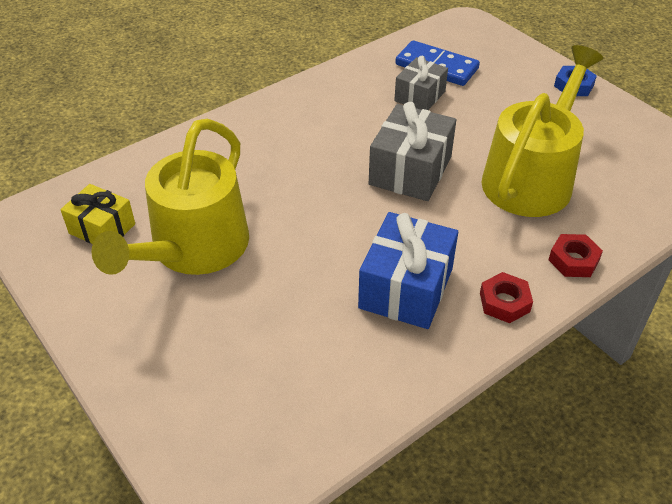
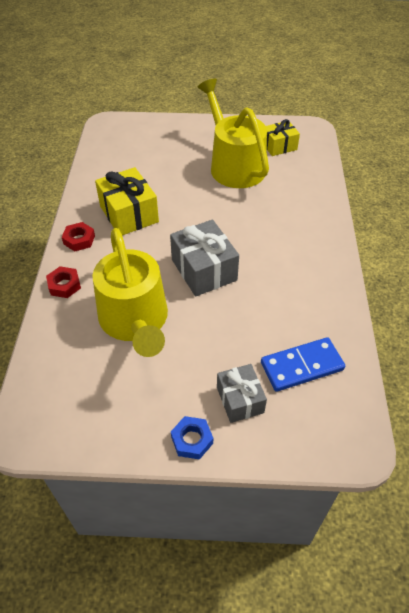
camera: 130 degrees right, 5 degrees up
(406, 288) = (129, 214): blue gift -> yellow gift
(420, 96) = (272, 327): grey gift -> grey gift (240, 400)

